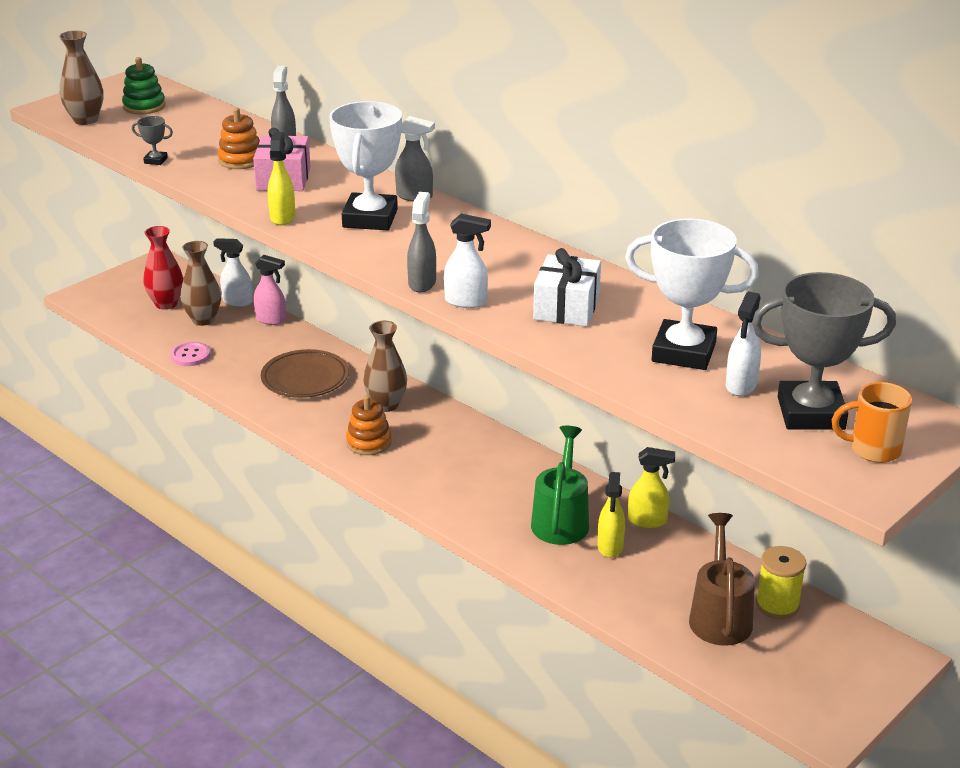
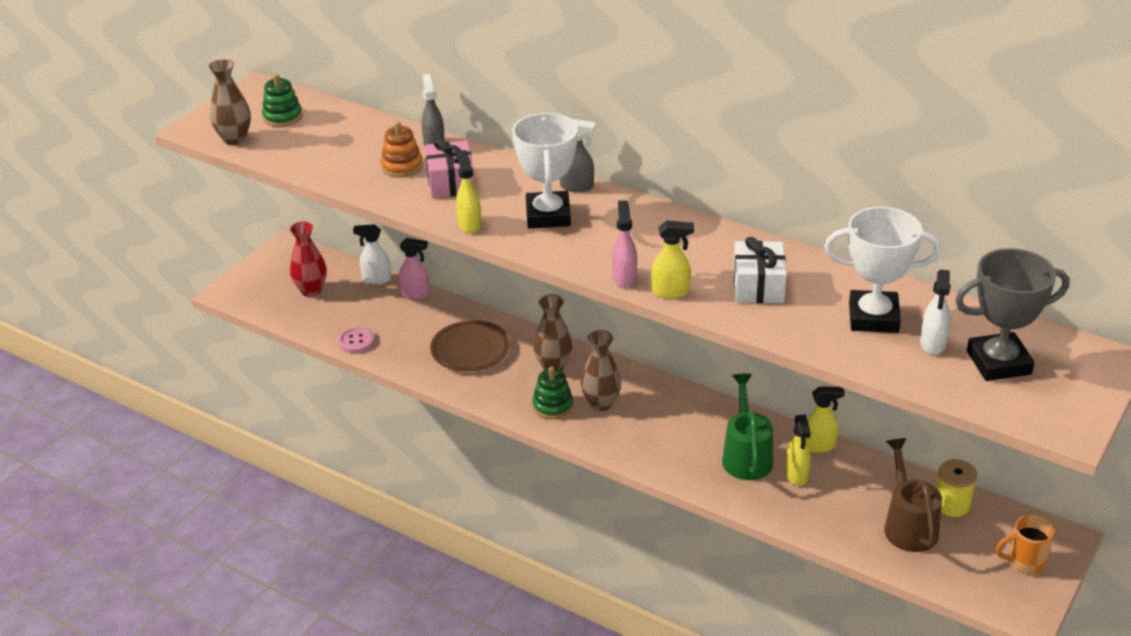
camera: 10 degrees left, 5 degrees up
(155, 160) = (323, 177): grey trophy -> none
(203, 320) = (352, 302): brown vase -> brown vase (601, 403)
(369, 442) = (552, 406): orange stacking toy -> green stacking toy
(422, 283) = (624, 278): grey spray bottle -> pink spray bottle
(466, 302) = (671, 292): white spray bottle -> yellow spray bottle
(873, 450) = (1060, 390): orange mug -> orange mug (1024, 562)

